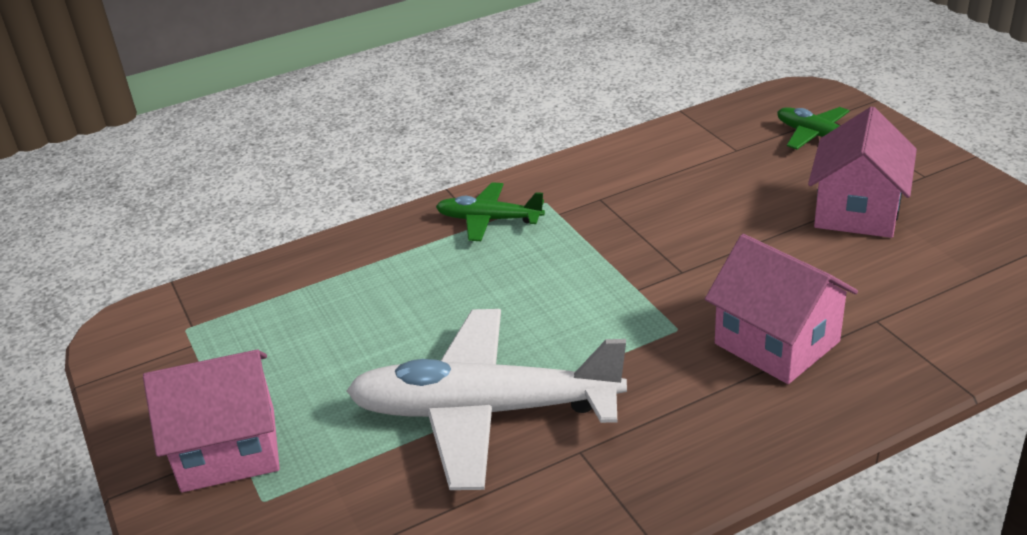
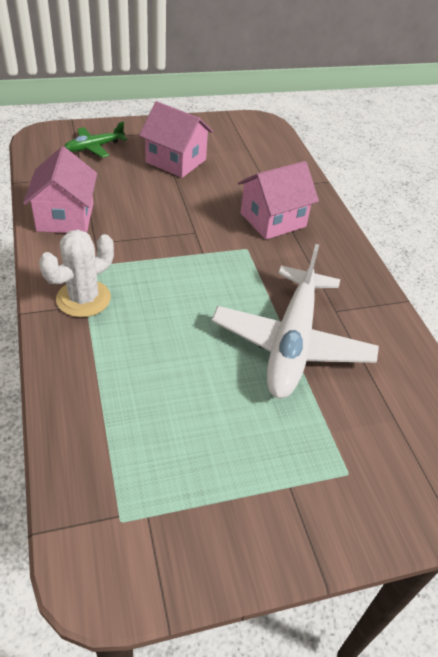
camera: 85 degrees left, 10 degrees up
(229, 449) = (292, 492): pink house -> pink house (65, 217)
(489, 220) = (83, 299): green plane -> white cactus

